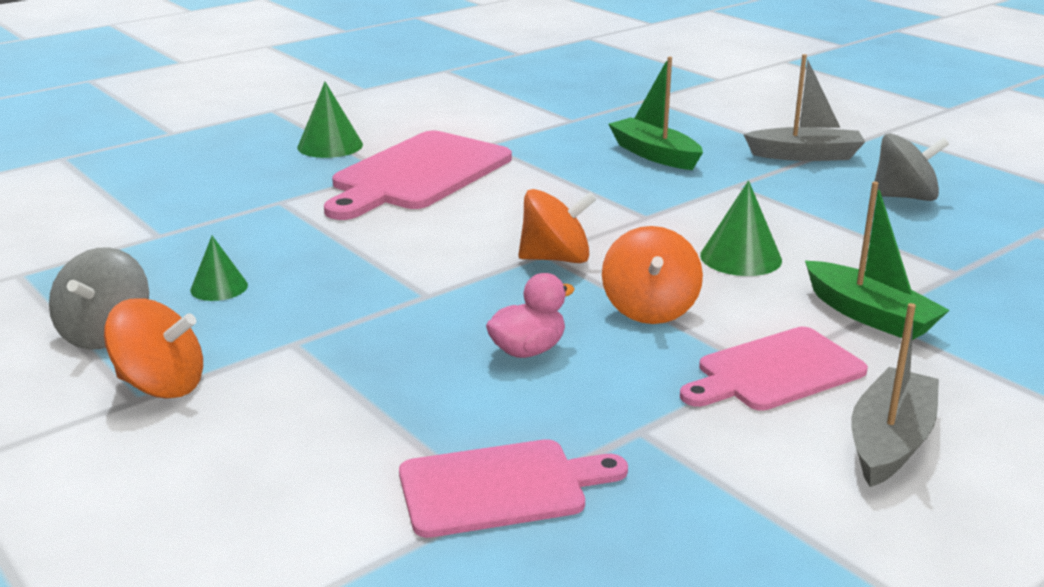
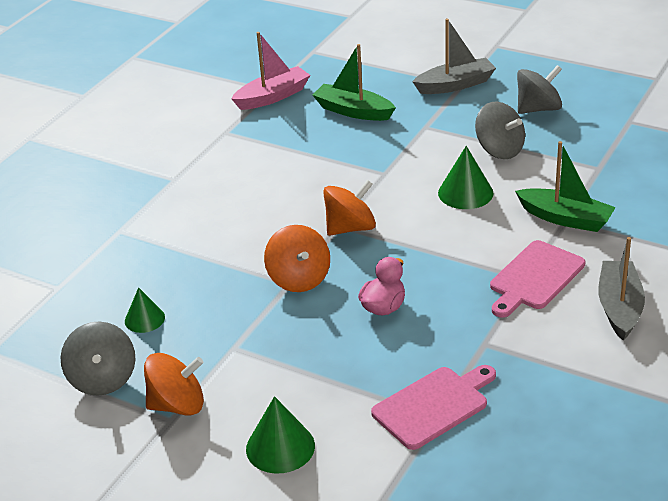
camera: 20 degrees left, 10 degrees up
(330, 146) = (109, 165): green cone -> green cone (280, 447)
(418, 174) = (199, 176): pink cutting board -> none
(568, 126) = (273, 97): none -> pink boat
(650, 309) = (435, 252): orange spinning top -> orange spinning top (299, 279)
(821, 225) = (499, 150): none -> grey spinning top

